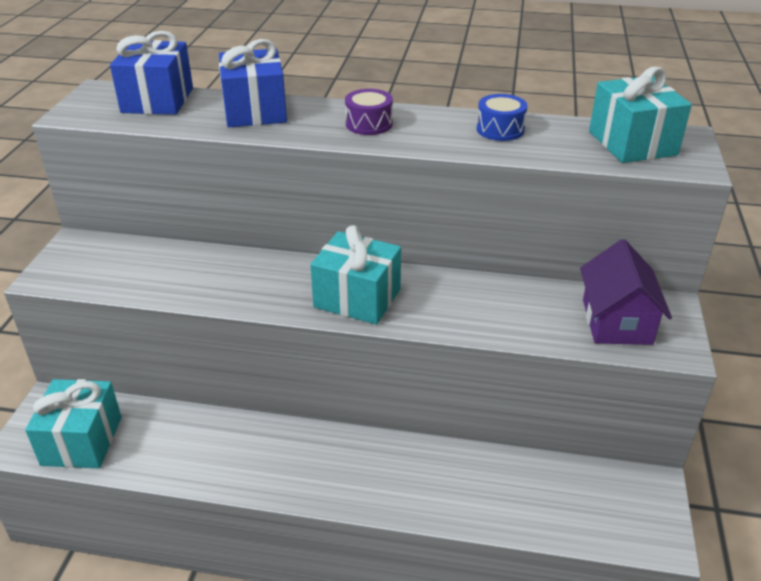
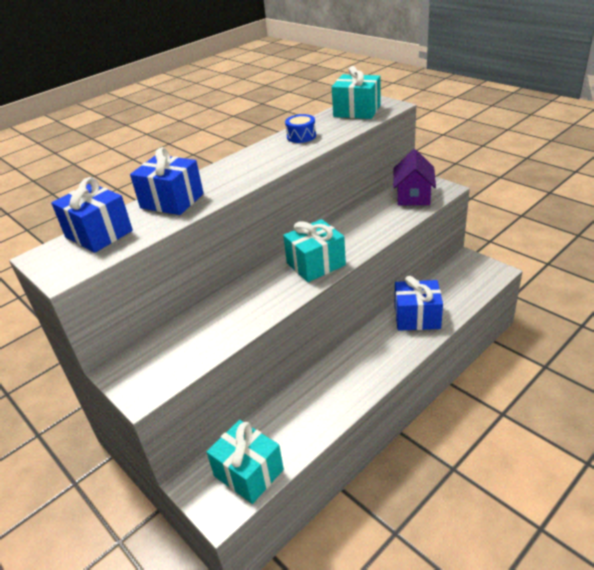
camera: 50 degrees left, 0 degrees up
(369, 124) = (243, 169): purple drum -> none
(455, 480) = (417, 317): none -> blue gift
(616, 321) = (413, 195): purple house -> purple house turned 60 degrees clockwise

